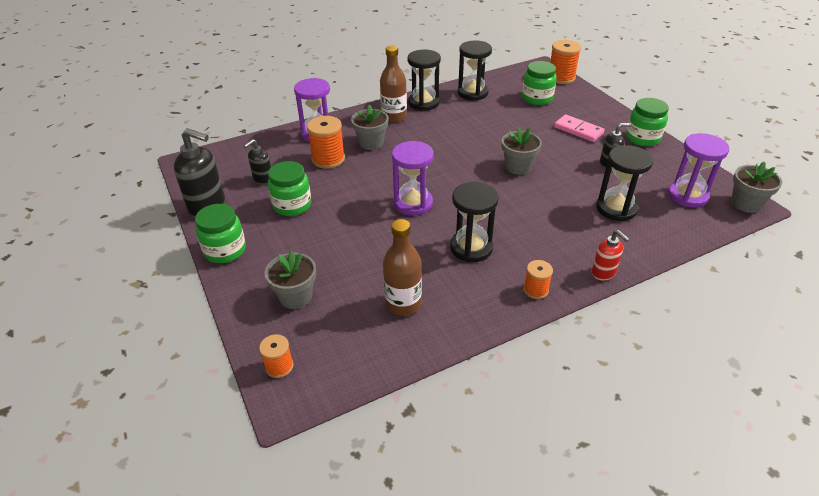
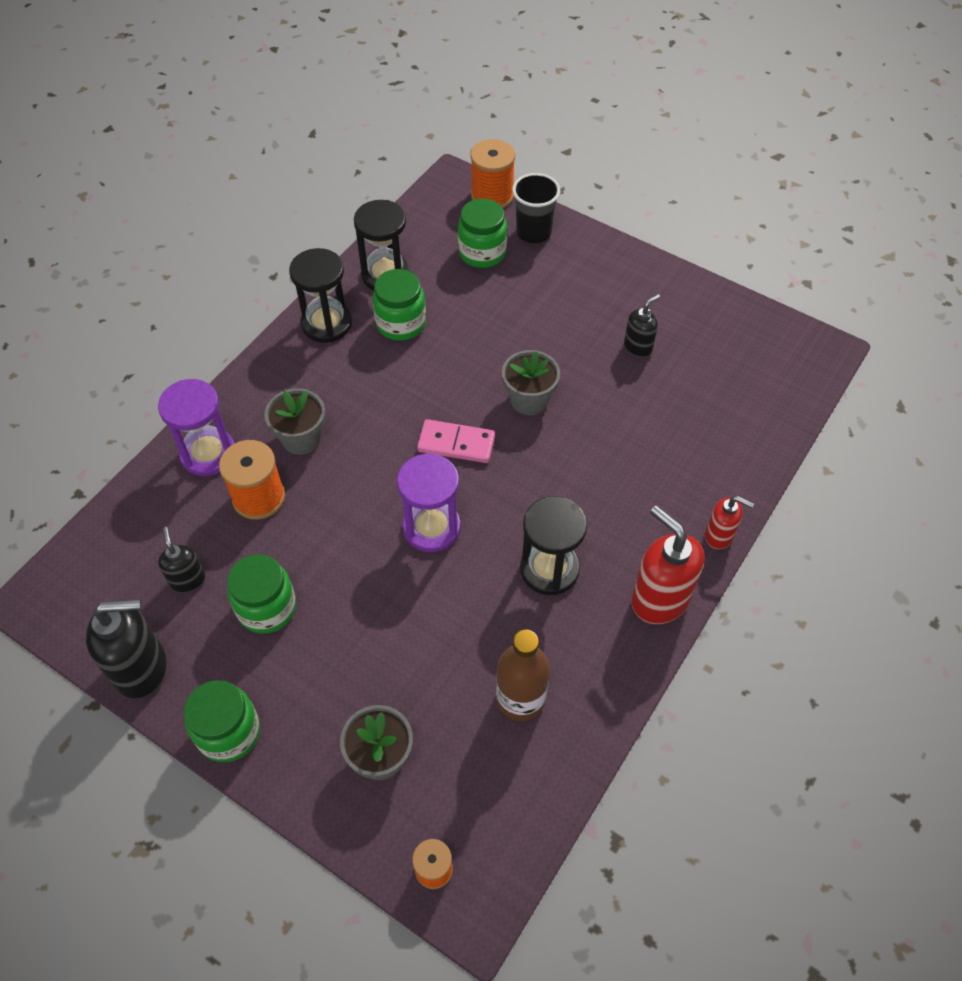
camera: 30 degrees left, 15 degrees up
(263, 179) = (188, 580): black soap dispenser -> black soap dispenser turned 150 degrees clockwise
(394, 117) = (301, 371): brown bottle -> none
(535, 290) = (659, 599): orange spool -> red soap dispenser
(575, 98) = (533, 232): none -> black cup
(578, 130) = (569, 297): pink domino -> pink domino (456, 444)
(616, 208) = (683, 423): black hourglass -> none
(642, 138) = (655, 280): green jar -> green jar (401, 323)
(687, 195) = (751, 364): purple hourglass -> none
(745, 203) = (818, 350): grey flower pot -> none

